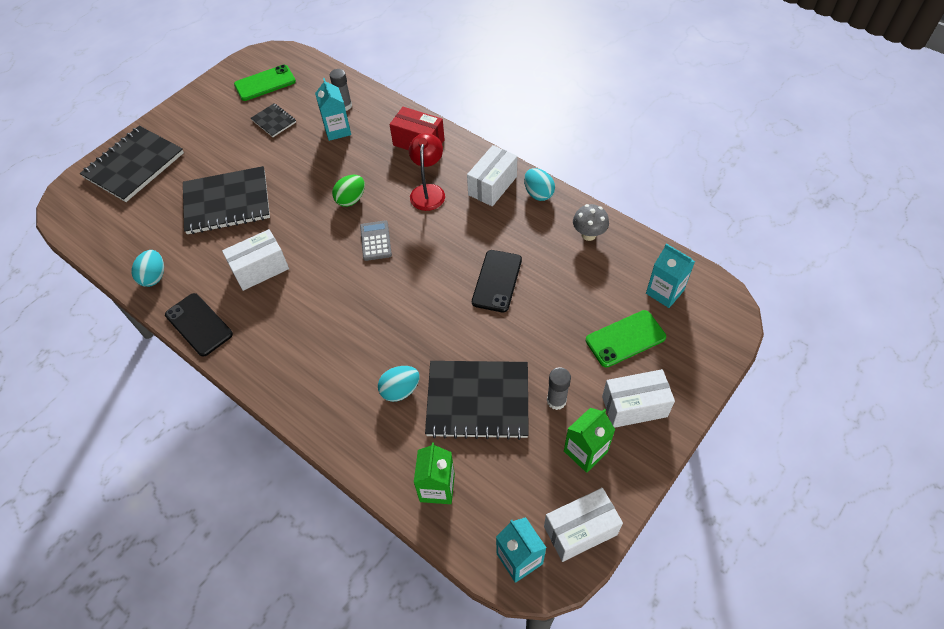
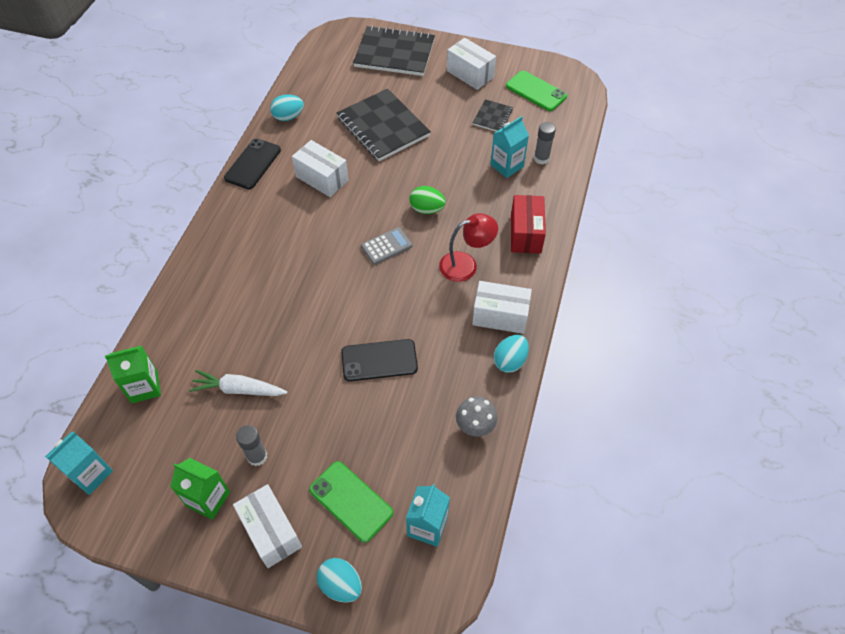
camera: 65 degrees right, 0 degrees up
(400, 390) = (232, 325): turquoise egg -> turquoise egg (341, 585)
(478, 400) = (238, 389): black notebook -> white carrot
(580, 530) = (126, 518): white box -> white box (470, 74)

